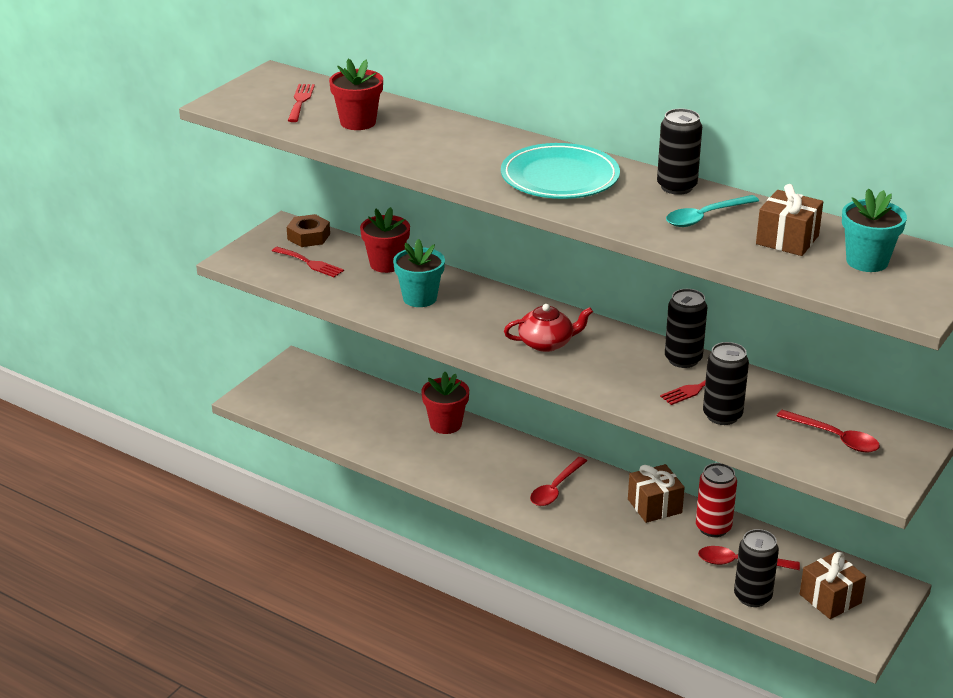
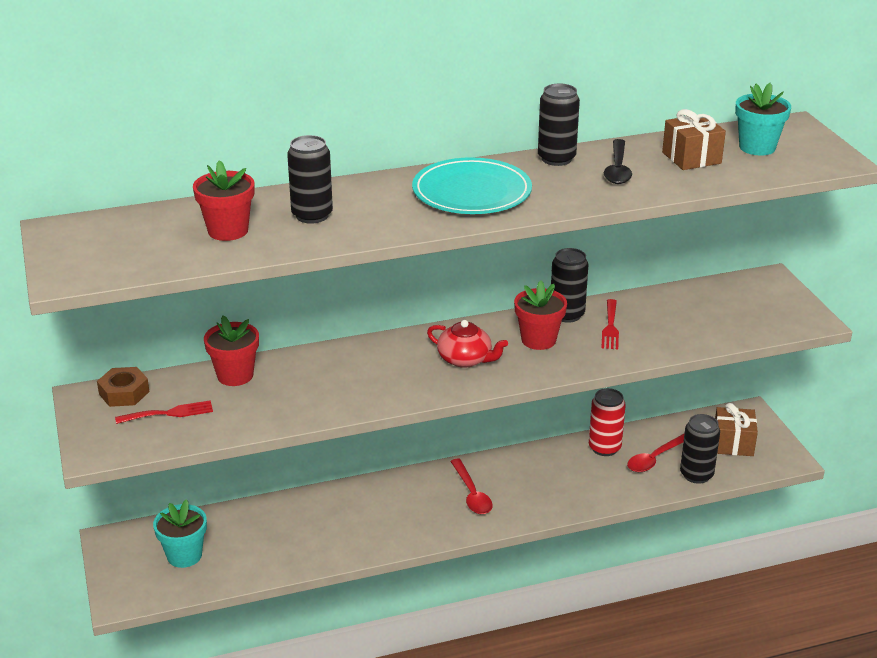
camera: 50 degrees left, 0 degrees up
(300, 101) = (136, 239): red fork -> none
(419, 298) = (313, 385): turquoise flower pot -> turquoise flower pot (184, 555)
(445, 424) = (318, 504): red flower pot -> red flower pot (538, 340)
(547, 343) = (465, 359): red teapot -> red teapot turned 90 degrees clockwise
(654, 506) = (549, 459): brown gift -> none
(705, 217) = (617, 169): turquoise spoon -> black spoon
(722, 415) = (657, 336): black can -> black can (312, 215)
(834, 438) = (735, 308): red spoon -> none

